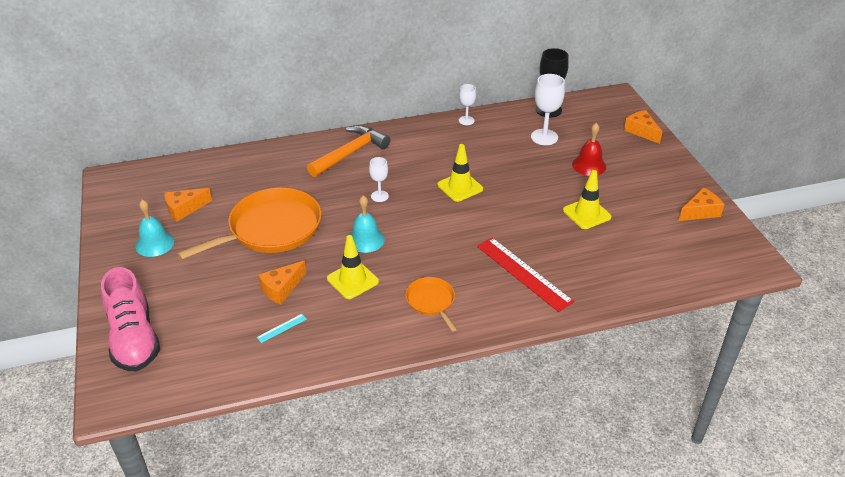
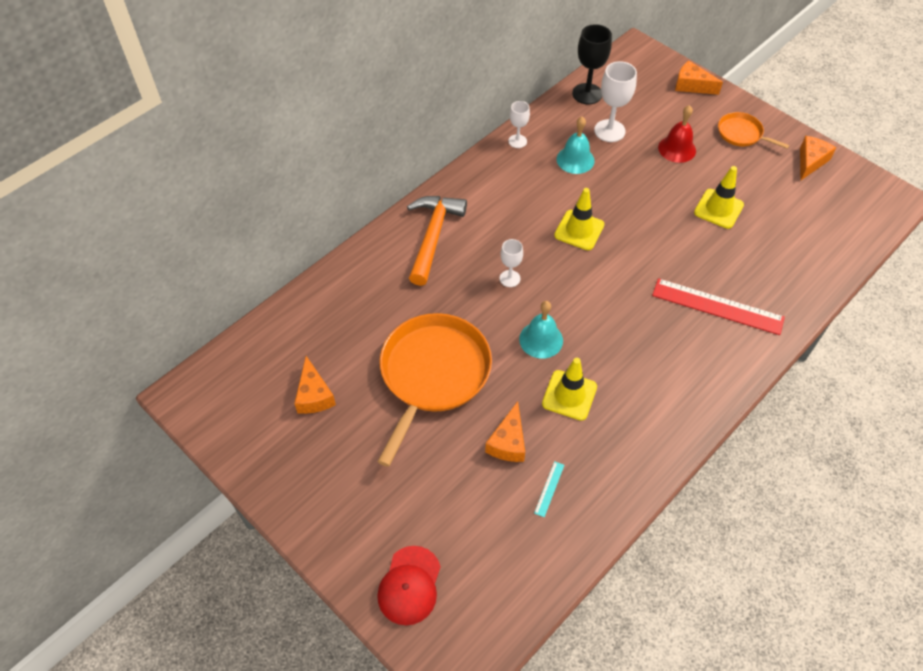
camera: 30 degrees left, 15 degrees up
(134, 338) = (409, 585): pink shoe -> red cap
(155, 243) = (322, 456): turquoise bell -> turquoise bell (575, 159)
(184, 209) = (314, 395): orange cheese -> orange cheese turned 45 degrees counterclockwise
(431, 301) = (662, 381): orange pan -> orange pan (742, 134)

